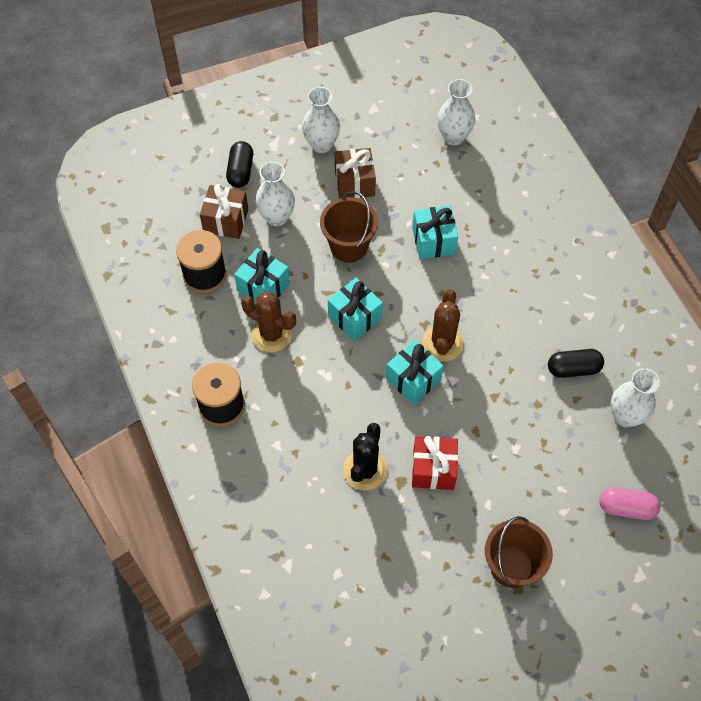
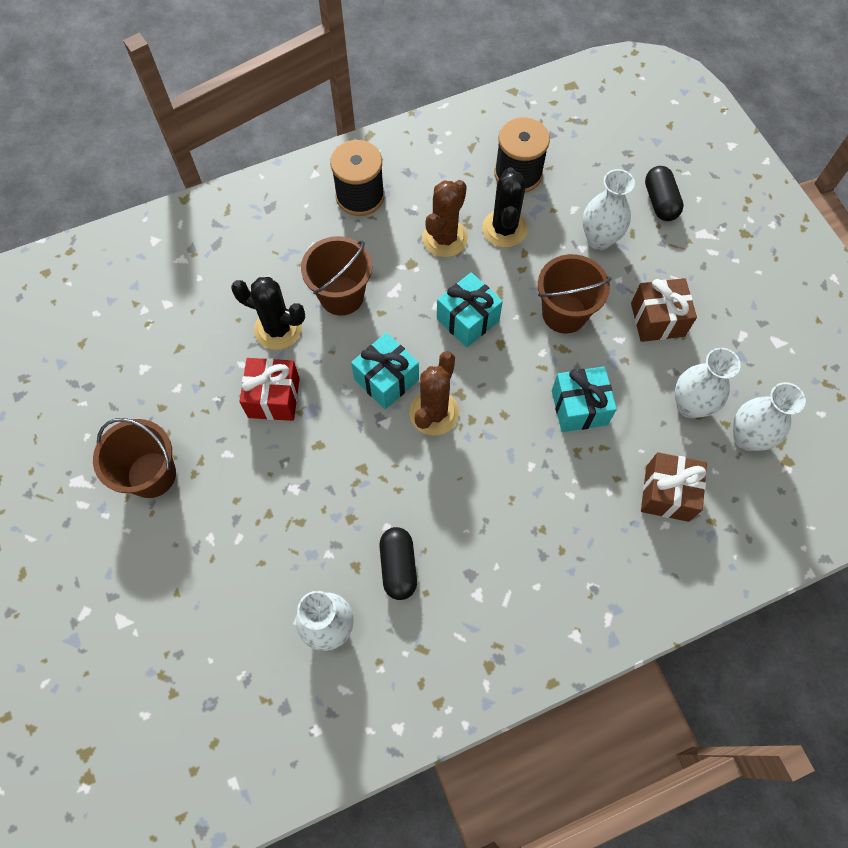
camera: 90 degrees right, 5 degrees up
(226, 221) = (590, 190): brown gift -> brown gift (667, 493)
(240, 171) = (660, 202): black capsule -> black capsule turned 75 degrees clockwise
(263, 287) = (504, 229): turquoise gift -> black cactus
(321, 144) = (711, 283): white vase -> white vase (690, 405)
(330, 417) = (341, 296): none -> brown bucket
(442, 343) = (434, 412): brown cactus -> brown cactus turned 75 degrees counterclockwise
(626, 508) = (207, 614): pink capsule -> none

